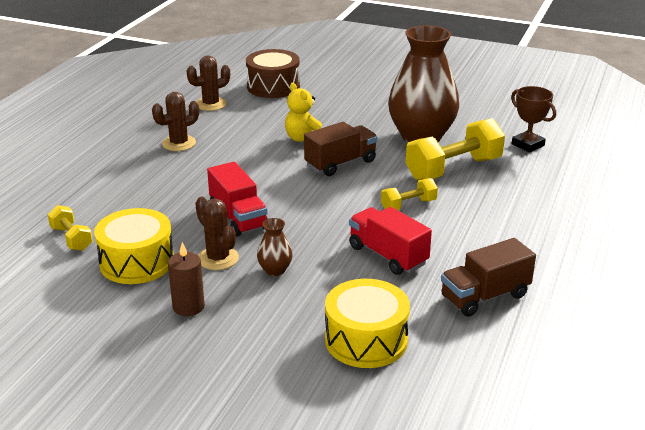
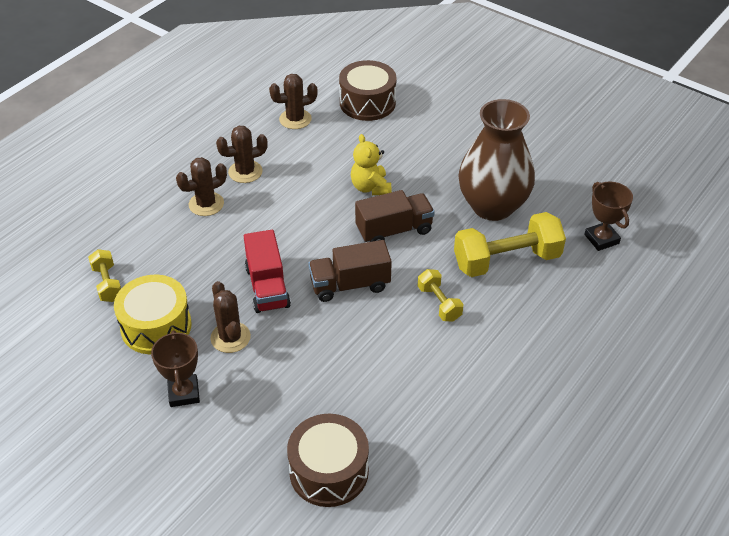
camera: 15 degrees right, 15 degrees up
(150, 169) = (206, 204): none -> brown cactus
(188, 307) = (184, 393): brown candle -> brown trophy
(275, 270) = (277, 364): brown vase -> none
(366, 340) = (329, 471): yellow drum -> brown drum
(388, 255) = (391, 368): red truck -> none
(408, 205) = (439, 303): yellow dumbbell -> yellow dumbbell turned 75 degrees clockwise
(485, 296) = (464, 442): brown truck -> brown truck (350, 285)

